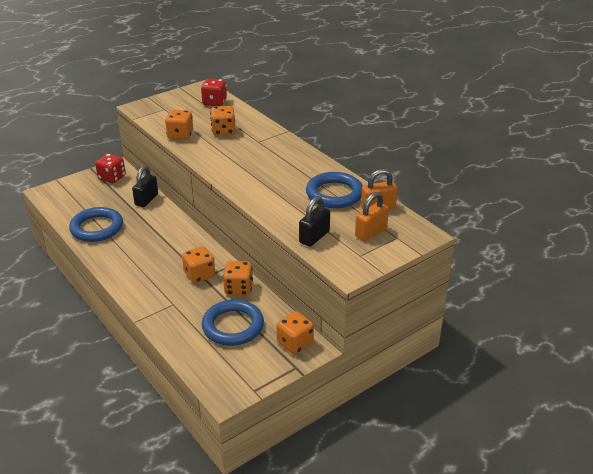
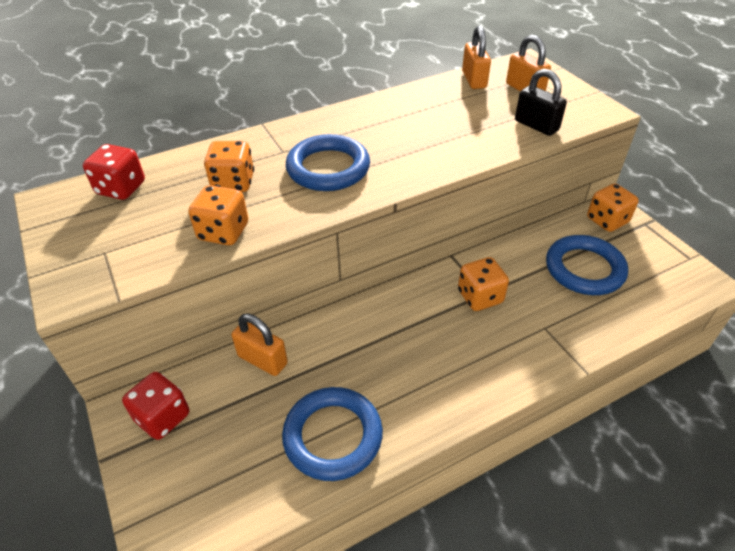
camera: 80 degrees left, 10 degrees up
(146, 200) = (262, 360): black padlock -> orange padlock
(238, 288) = (510, 259): orange dice -> none
(334, 194) = (441, 103): blue ring -> blue ring (328, 168)

